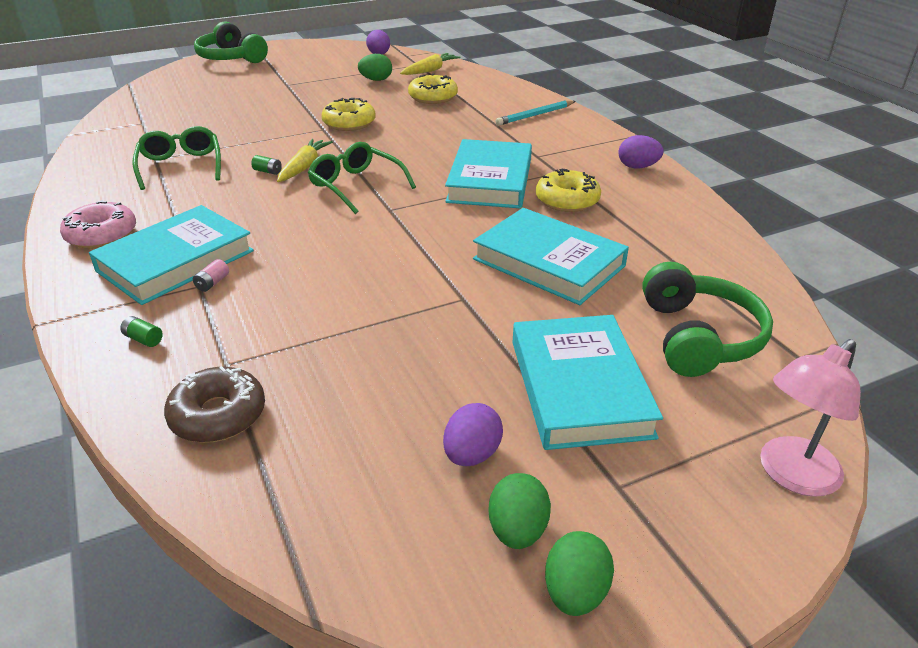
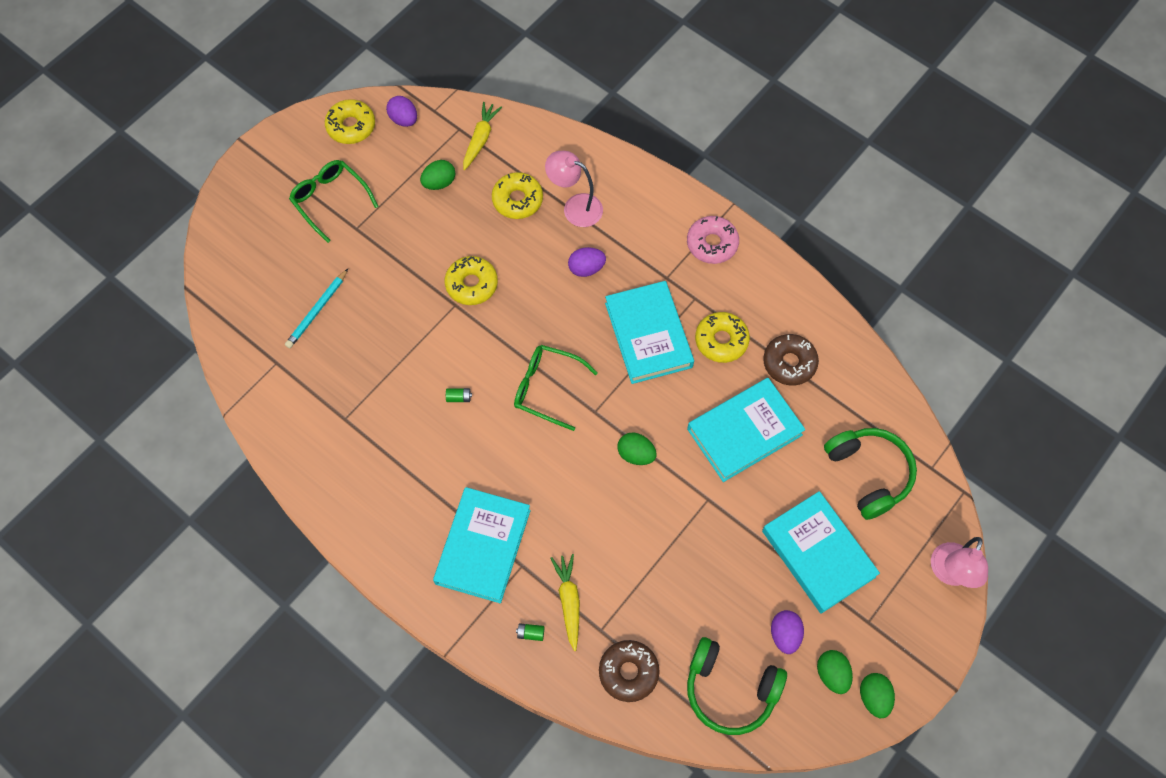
camera: 25 degrees left, 30 degrees up
(102, 235) = (399, 541): pink donut -> pink donut (712, 244)
(181, 166) = (377, 420): green glasses -> green glasses (330, 200)
(212, 283) = (529, 558): pink battery -> none
(231, 58) = (249, 189): green headphones -> green headphones (730, 689)
(304, 167) = (484, 377): yellow carrot -> yellow carrot (569, 601)
(336, 50) = (351, 126): none -> yellow donut
(407, 245) = (636, 454): none -> green egg
(481, 109) = (575, 207): none -> pink lamp
(535, 115) = (630, 200): turquoise pencil -> turquoise pencil (317, 310)
(548, 262) = (744, 432): turquoise book -> turquoise book turned 45 degrees counterclockwise
(637, 167) = (754, 263): purple egg -> purple egg (586, 268)
(638, 231) = (789, 363): none -> brown donut

